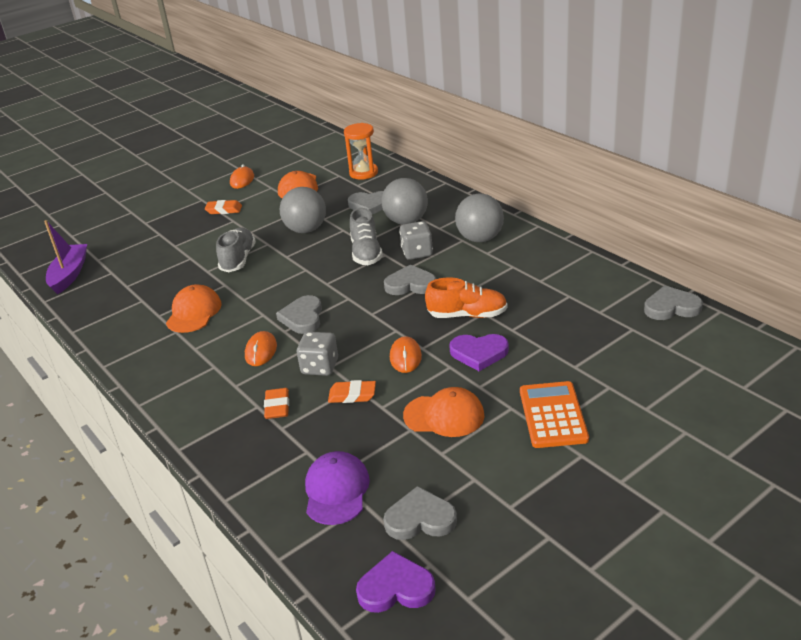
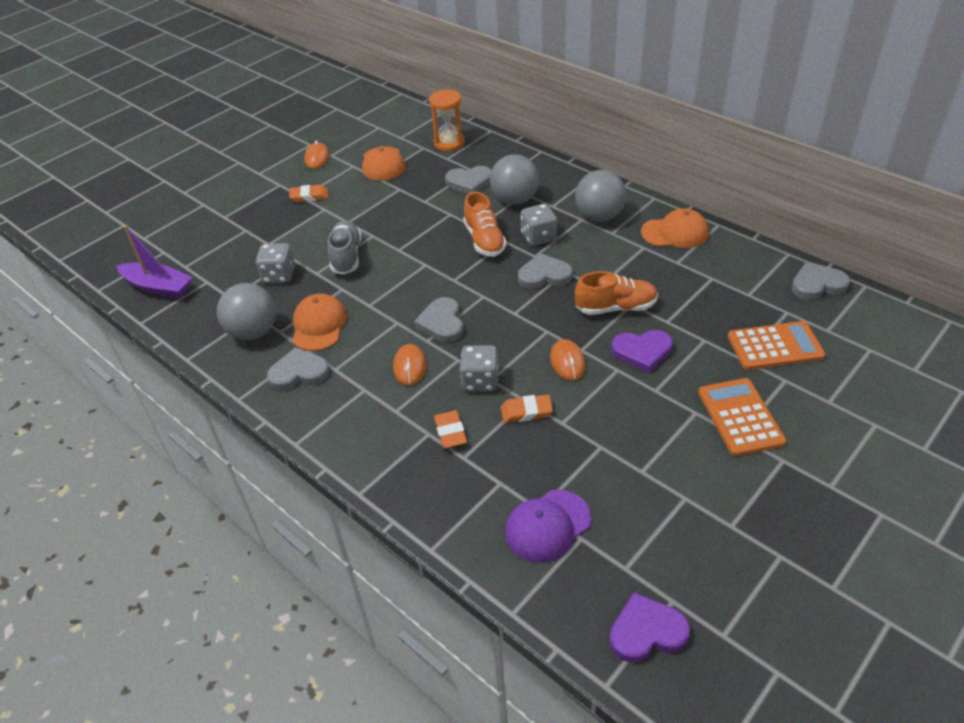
camera: 10 degrees left, 10 degrees up
(69, 274) = (158, 287): purple boat -> purple boat turned 120 degrees clockwise
(174, 271) = (279, 275): none -> grey dice
(306, 230) = (409, 216): grey ball -> grey ball (253, 332)
(336, 491) = (547, 526): purple cap -> purple cap turned 120 degrees counterclockwise
(366, 253) = (484, 240): grey shoe -> orange shoe
(420, 519) = (645, 549): grey heart -> grey heart (299, 373)
(444, 415) = (630, 427): orange cap -> orange cap (675, 233)
(609, 357) = (775, 346): none -> orange calculator

